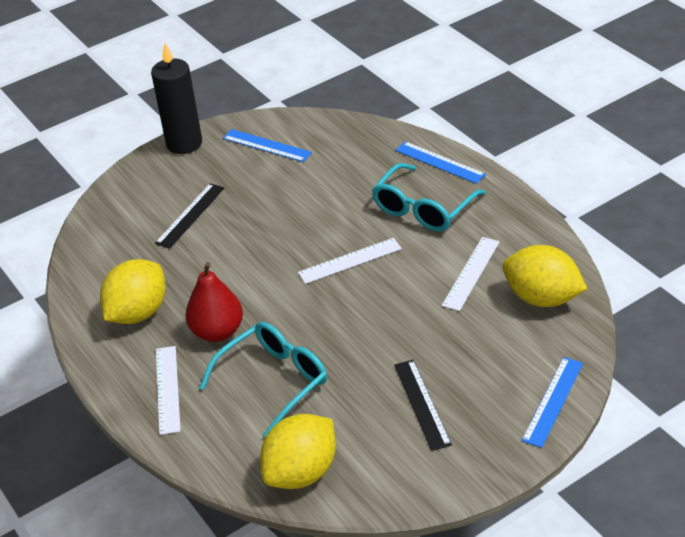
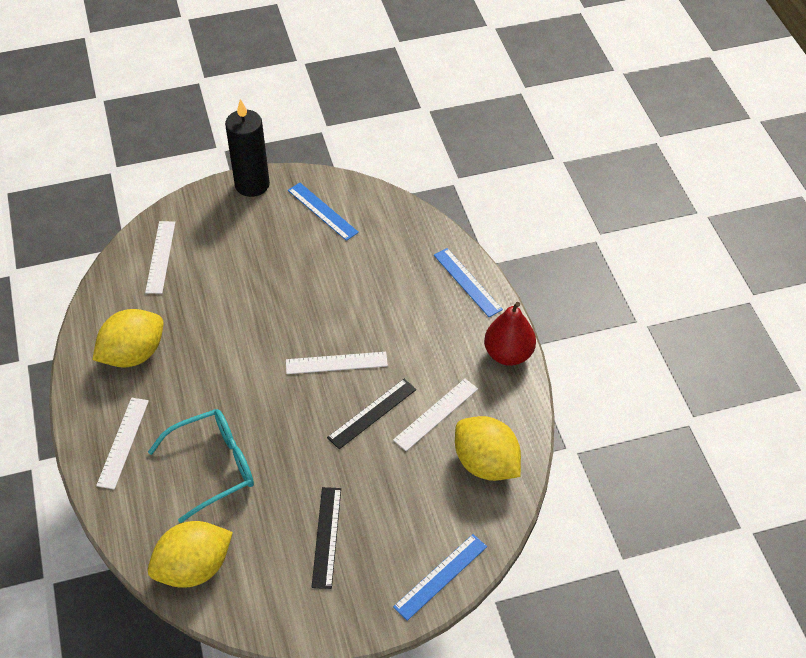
camera: 15 degrees right, 10 degrees up
(122, 225) = (160, 257): none -> white ruler
(190, 215) = (222, 265): black ruler -> black ruler (372, 413)
(217, 332) = (190, 398): red pear -> red pear (508, 354)
(423, 208) = (428, 328): turquoise glasses -> none

